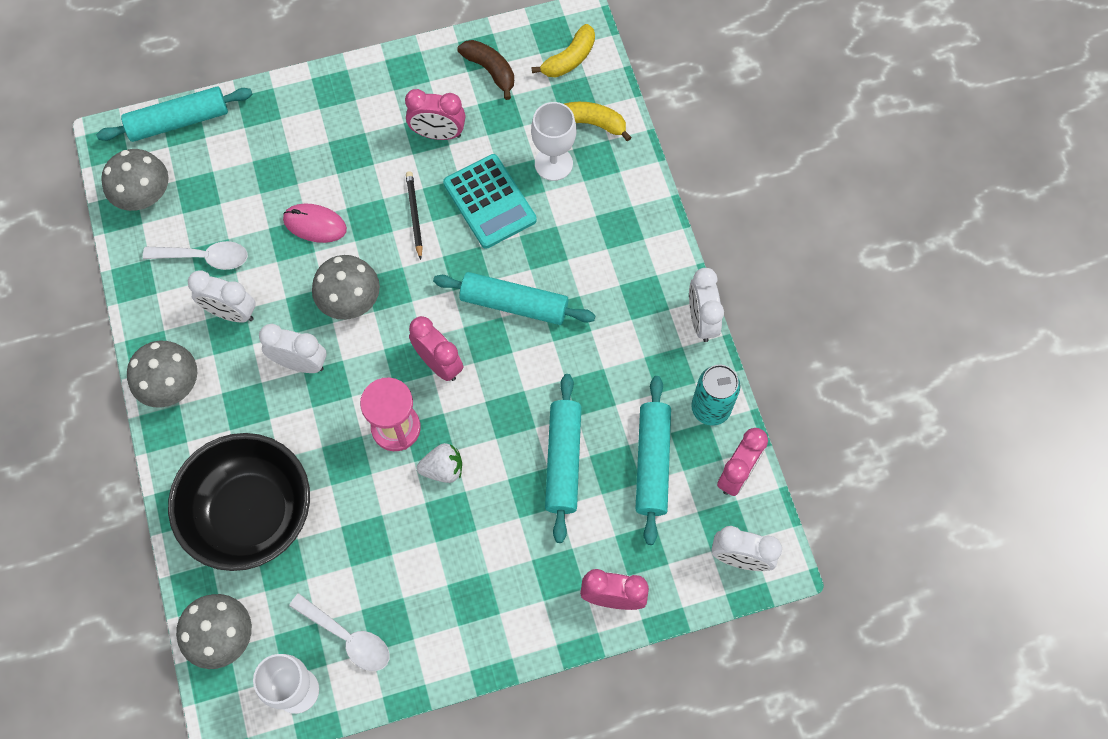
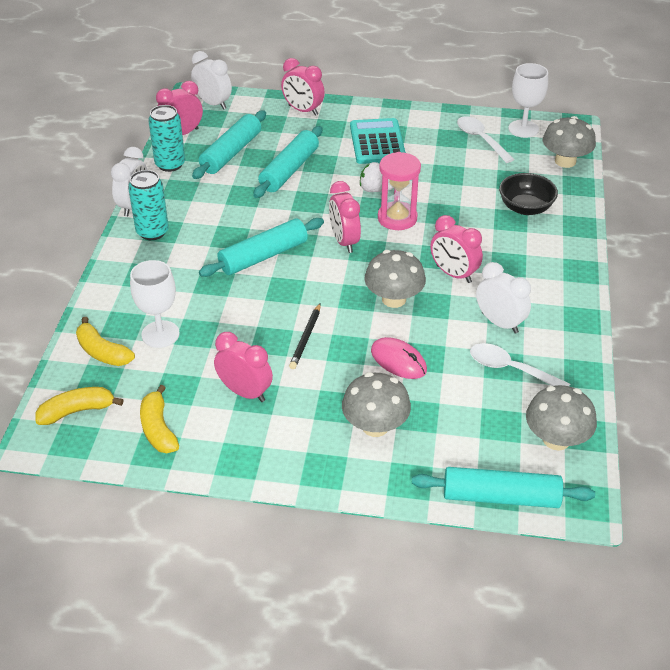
camera: 155 degrees left, 25 degrees down
(171, 385) = (567, 293): grey mushroom -> grey mushroom (375, 426)
(251, 513) = (525, 208): black bowl -> black bowl, size x0.54
(300, 363) = (453, 274): white clock -> pink clock
(489, 202) = (235, 326): turquoise calculator -> turquoise calculator (377, 142)
(490, 70) = (158, 429): brown banana -> yellow banana
(514, 304) = (263, 256): turquoise rolling pin -> turquoise rolling pin turned 75 degrees counterclockwise
(653, 289) = (152, 232): none -> turquoise can

